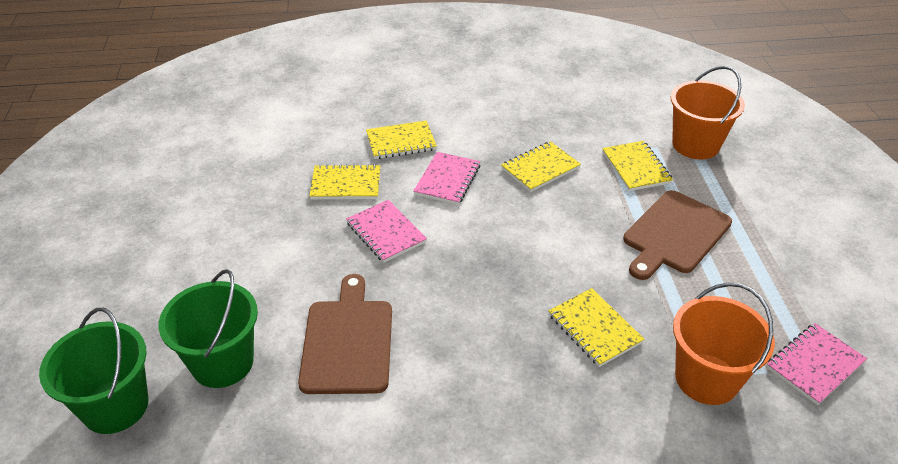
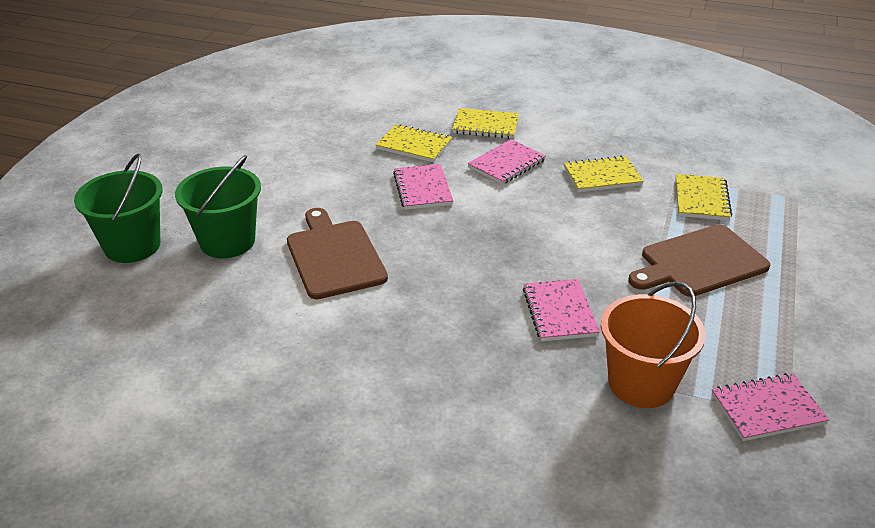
camera: 25 degrees right, 5 degrees down
(347, 341) = (334, 256): brown cutting board -> brown cutting board turned 45 degrees counterclockwise
(594, 329) = (559, 312): yellow notebook -> pink notebook
(695, 145) = (782, 196): orange bucket -> none

